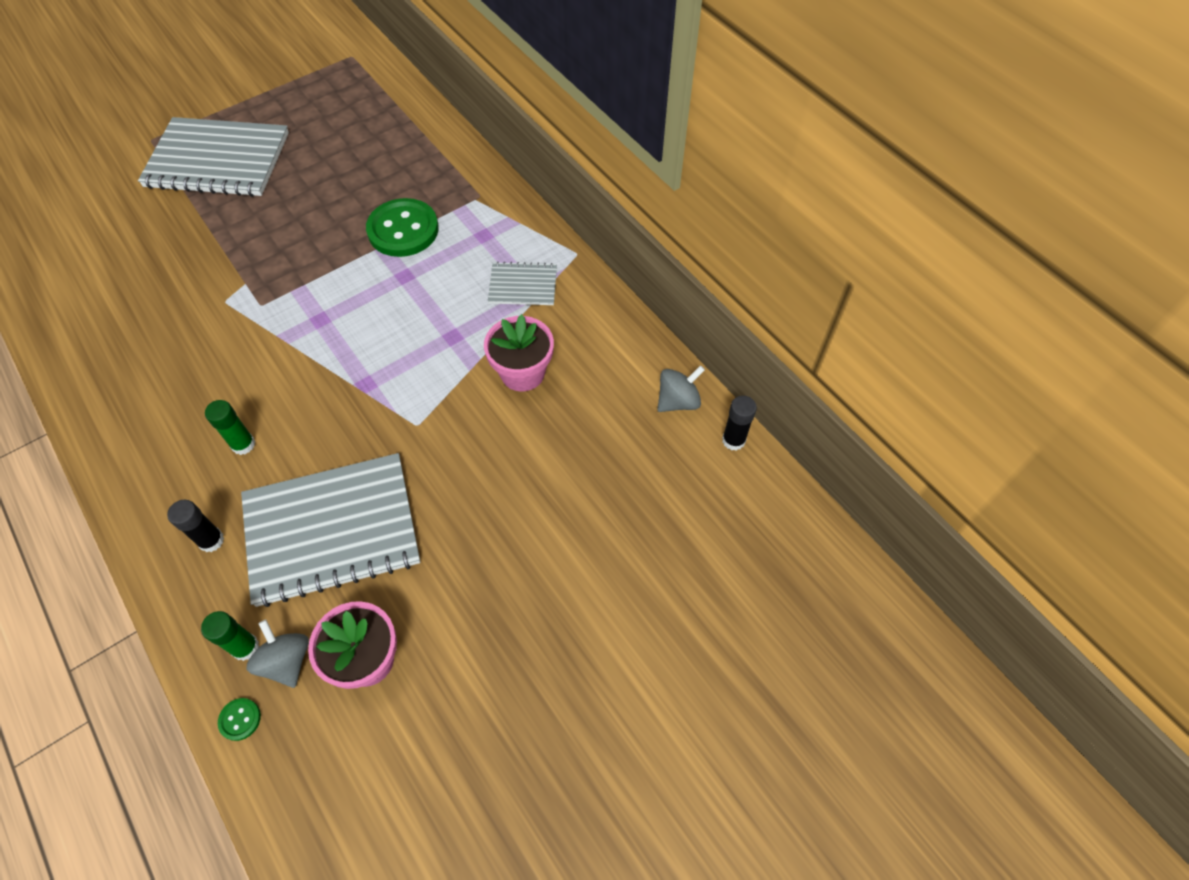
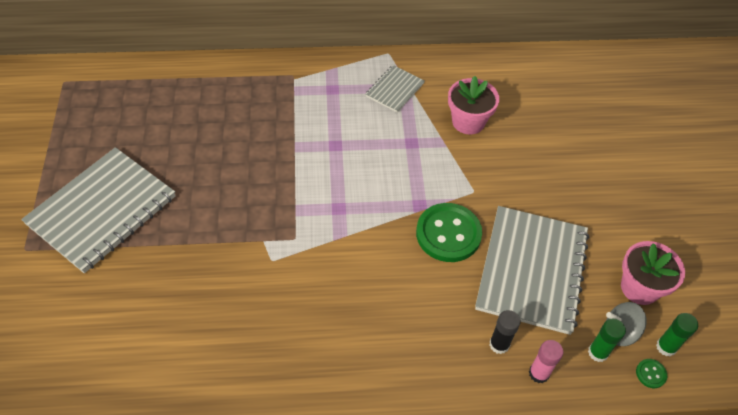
camera: 60 degrees left, 5 degrees down
(189, 595) = (539, 373): none -> pink glue stick
(243, 444) = (425, 296): green glue stick -> green glue stick (666, 347)
(403, 230) = (289, 128): green button -> green button (448, 234)
(678, 401) = (538, 64): grey spinning top -> none
(733, 440) = (581, 56): black glue stick -> none

